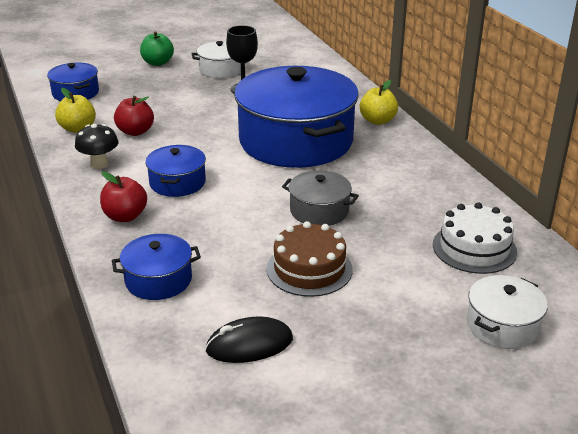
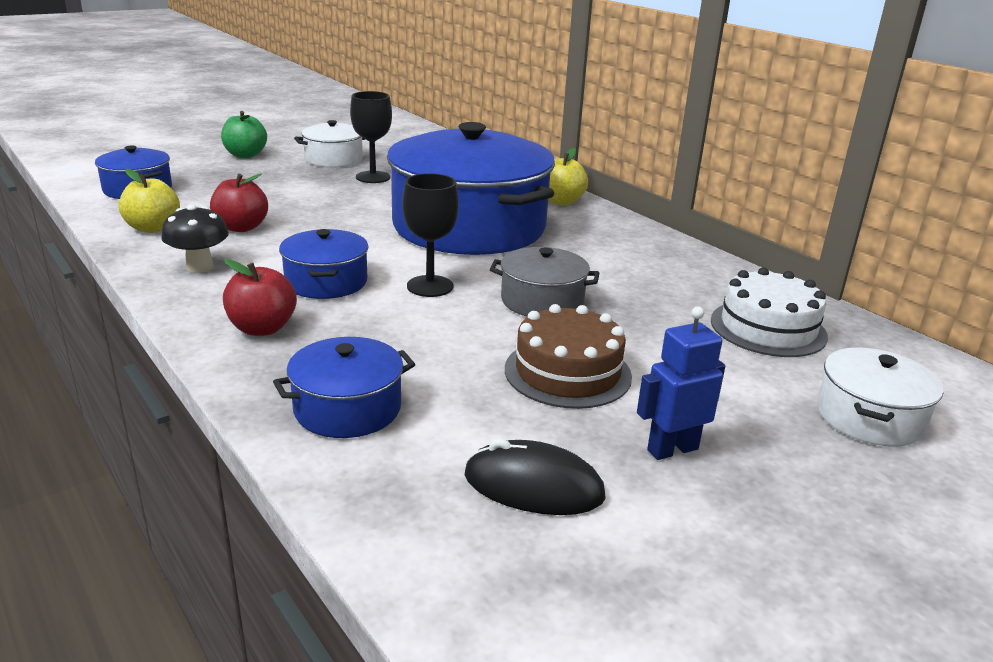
camera: 15 degrees left, 5 degrees down
(246, 192) = (430, 286): none -> black goblet
(249, 345) = (533, 486): black mouse -> black mouse turned 45 degrees clockwise
(350, 331) = (672, 449): none -> blue robot

